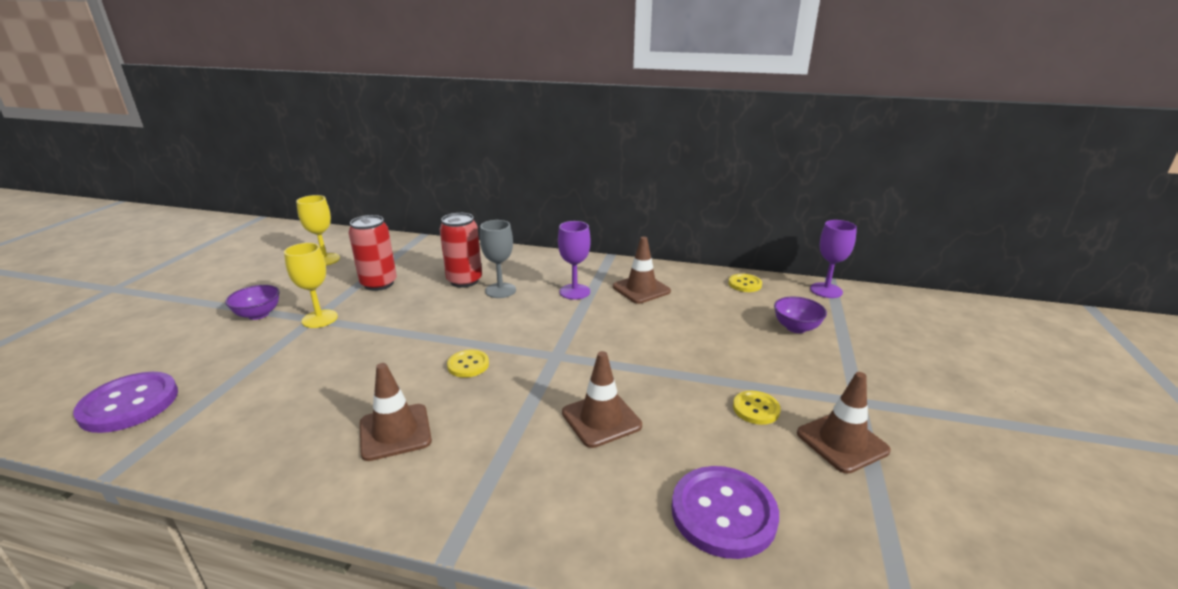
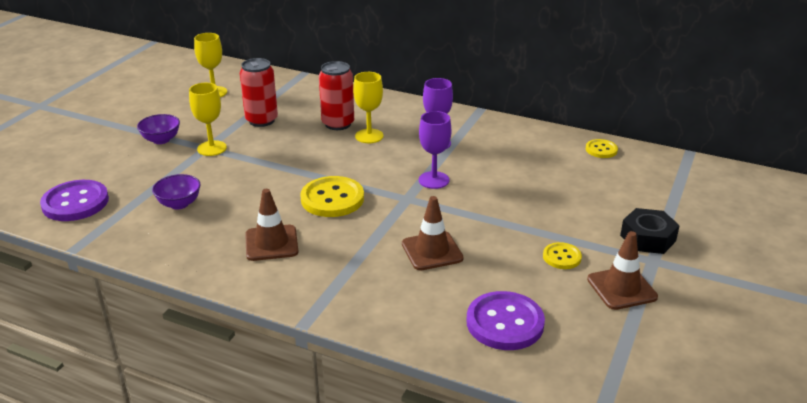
camera: 10 degrees right, 5 degrees up
(468, 365) = (332, 199): yellow button -> yellow button, size x1.83
(500, 290) = (369, 136): grey goblet -> yellow goblet
(641, 289) = (499, 146): brown traffic cone -> none
(796, 328) = (630, 195): purple bowl -> purple bowl (179, 204)
(826, 290) = (679, 163): purple goblet -> purple goblet (434, 180)
(838, 374) = (647, 238): none -> black nut

